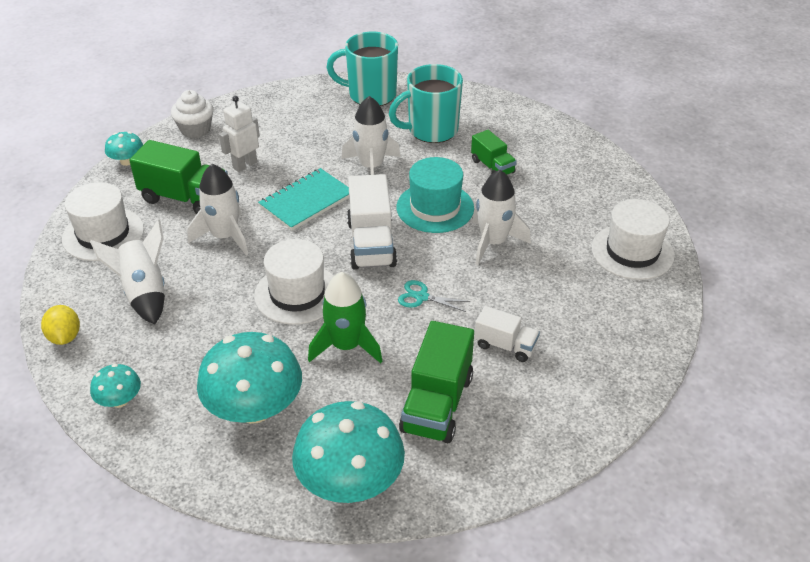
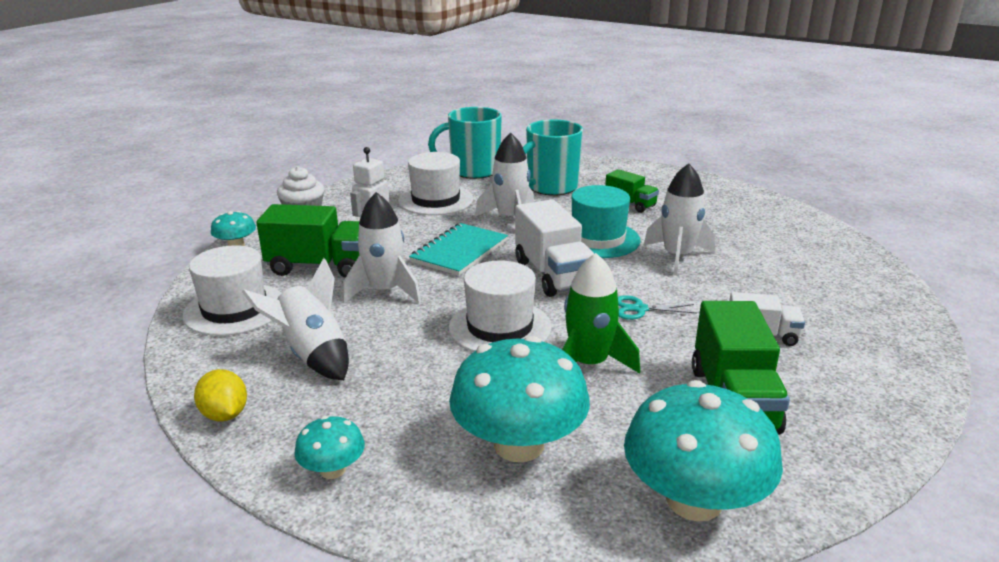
camera: 15 degrees left, 15 degrees down
(632, 252) = (815, 245): white hat -> white hat (435, 200)

